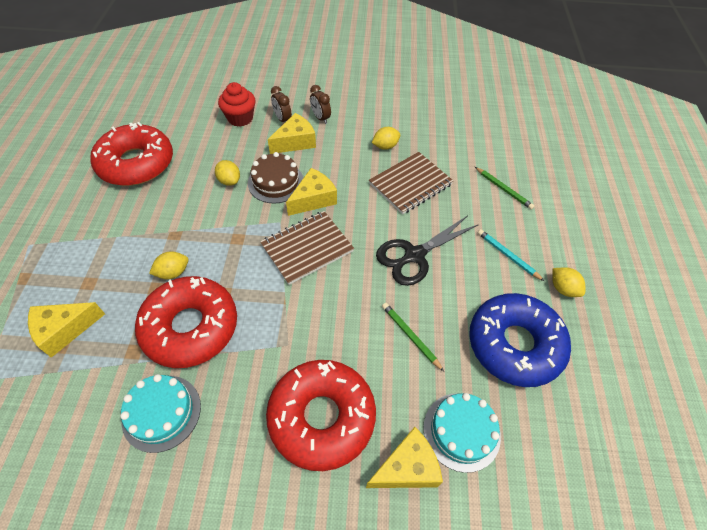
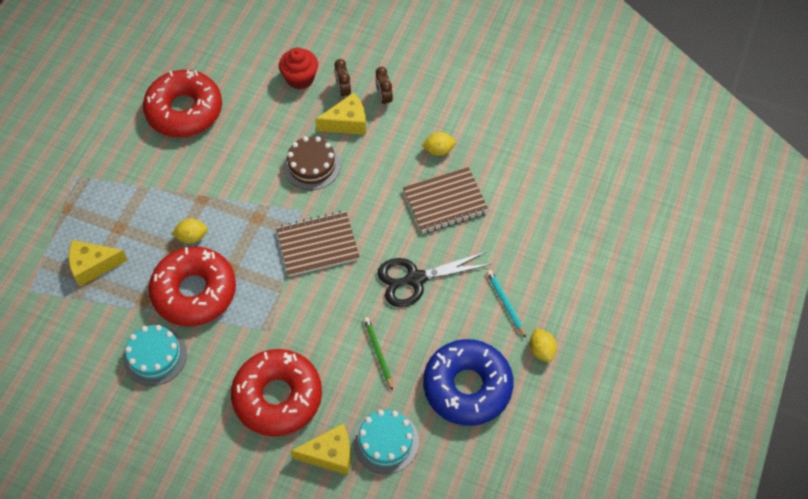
camera: 20 degrees right, 5 degrees up
(229, 181) = (267, 153): yellow lemon -> none
(313, 199) = (342, 194): yellow cheese -> none
(503, 189) = (539, 232): green pencil -> none

